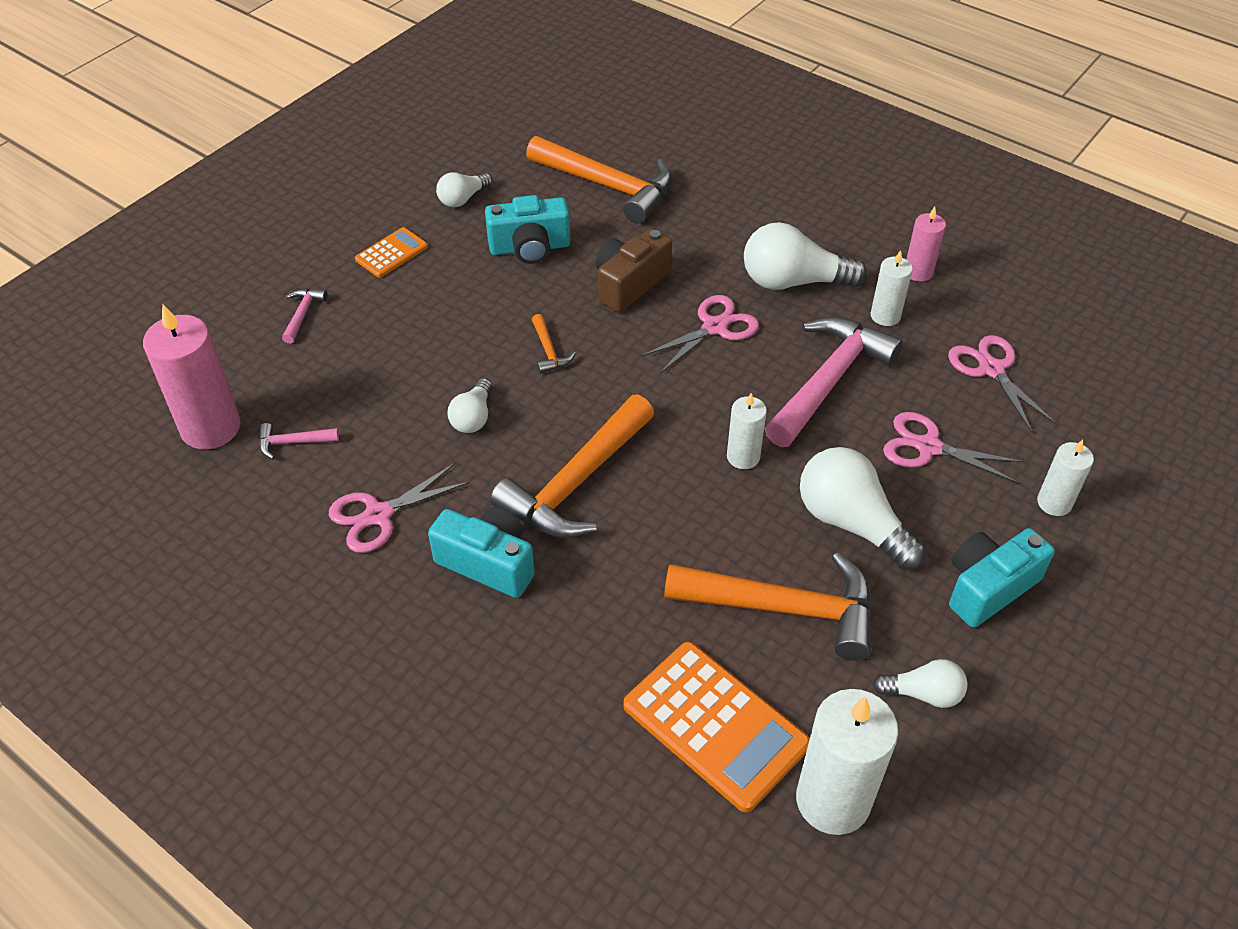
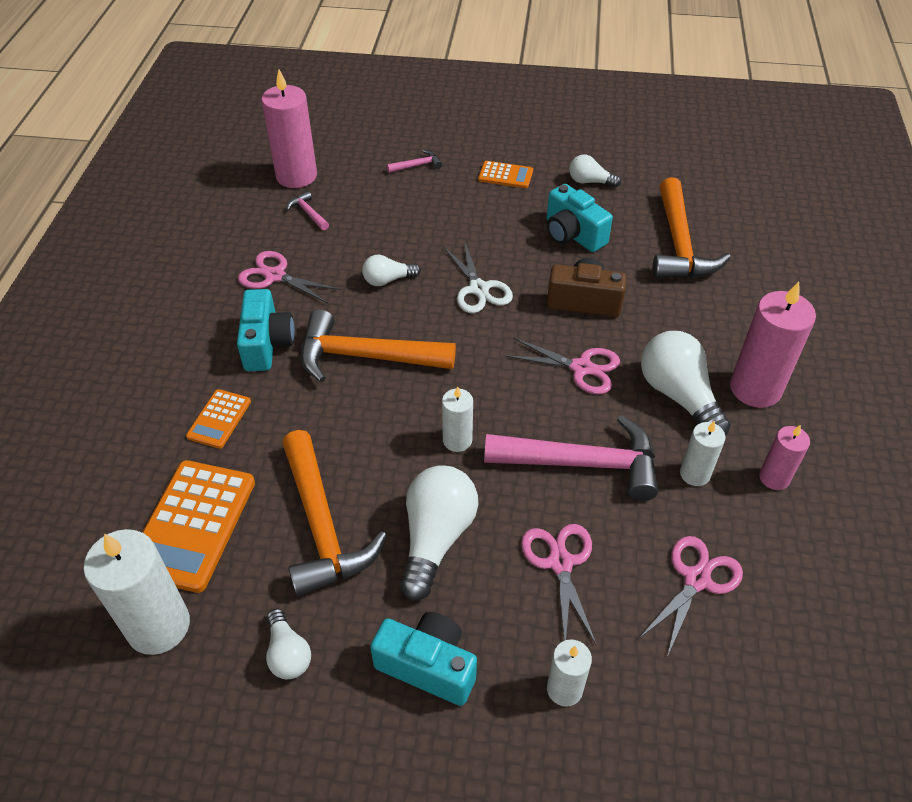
camera: 60 degrees right, 0 degrees up
(549, 351) = (479, 289): orange hammer -> white scissors
(575, 649) = (219, 419): none -> orange calculator
(818, 232) = (755, 388): none -> pink candle

